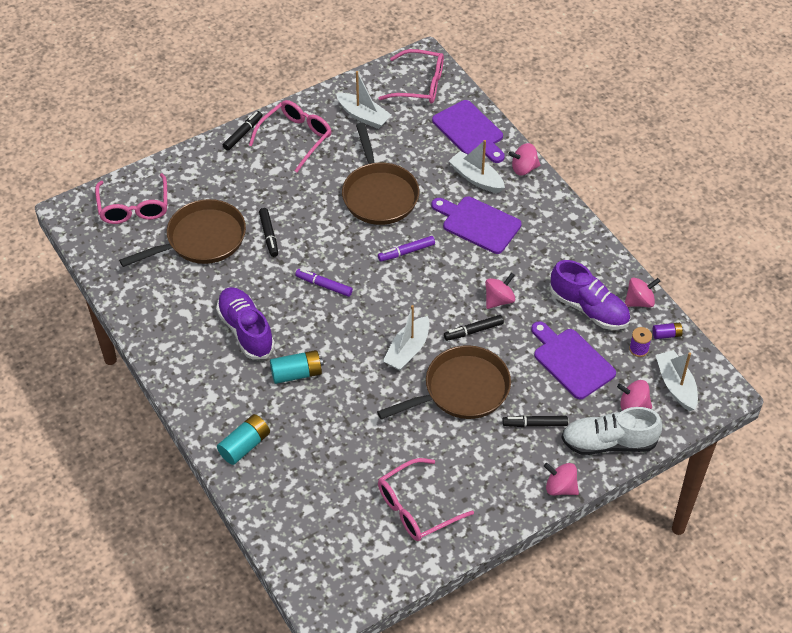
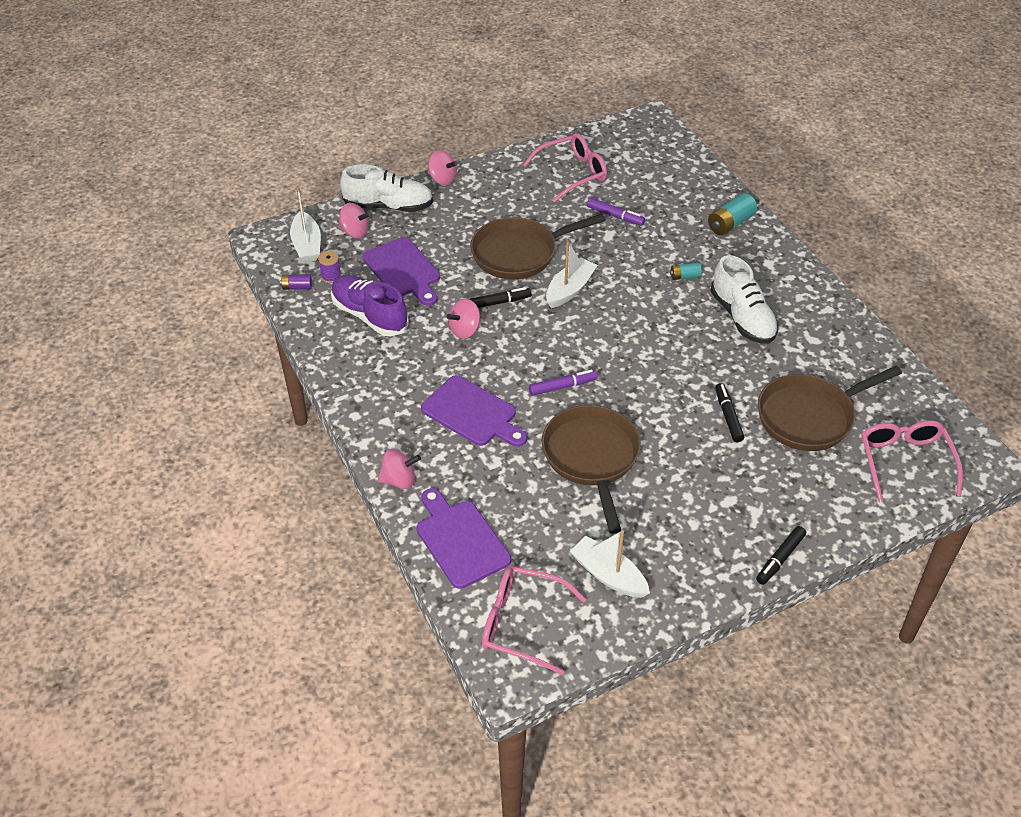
camera: 175 degrees left, 5 degrees down
(246, 330) = (742, 318): purple shoe -> white shoe
(295, 138) = (704, 547): pink glasses -> none
(297, 373) = (685, 276): turquoise battery -> turquoise battery, size x0.57
(324, 285) = (659, 357): purple marker -> purple marker (615, 216)
(476, 178) = (464, 471): white boat -> none
(535, 424) = (453, 223): black marker -> none
(639, 301) = (312, 319): pink spinning top -> none

